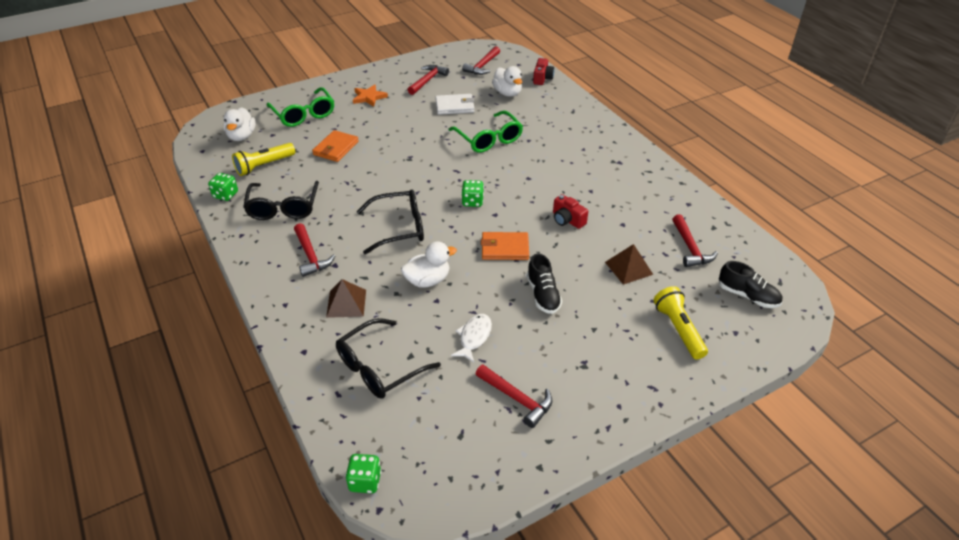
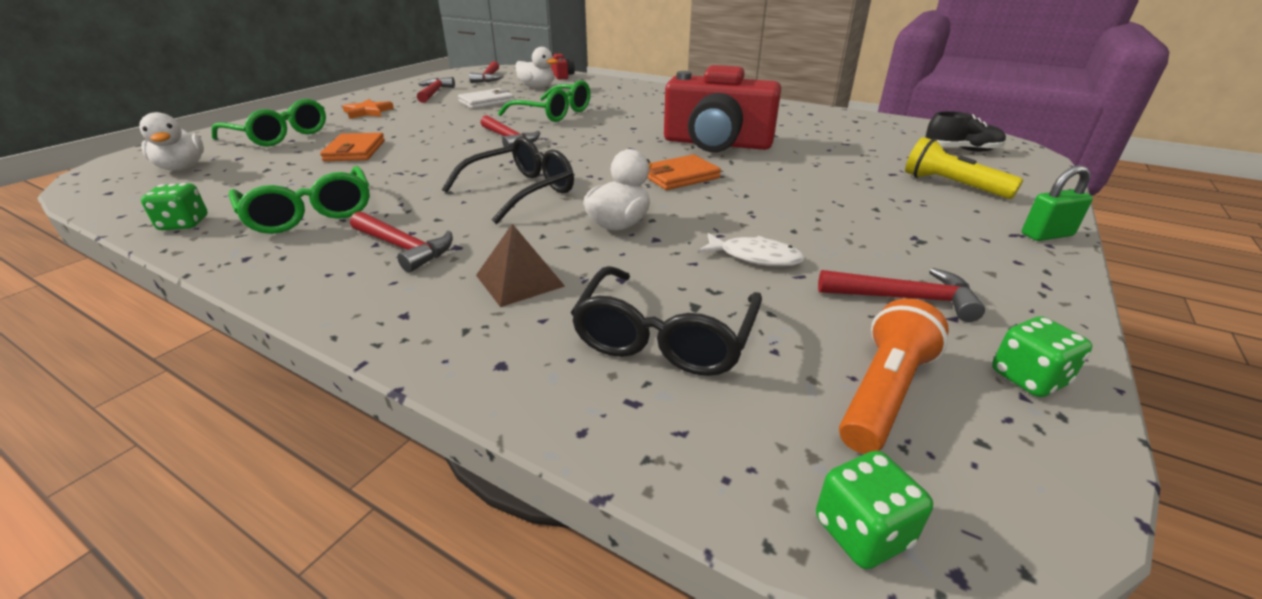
camera: 30 degrees left, 10 degrees down
(264, 166) = (243, 184): yellow flashlight -> none
(283, 207) = (310, 213): black glasses -> green glasses
(439, 439) = (883, 393): none -> orange flashlight
(472, 202) = (592, 153): green dice -> green dice (1028, 378)
(474, 337) = (755, 257): white fish -> white fish turned 120 degrees clockwise
(543, 295) = (779, 199): black shoe -> none
(567, 220) = (717, 144): red camera -> red camera, size x2.37
(628, 268) = (830, 159): brown pyramid -> none
(672, 396) = (1046, 235): none -> green padlock
(690, 248) = (859, 135): red hammer -> red hammer (509, 139)

